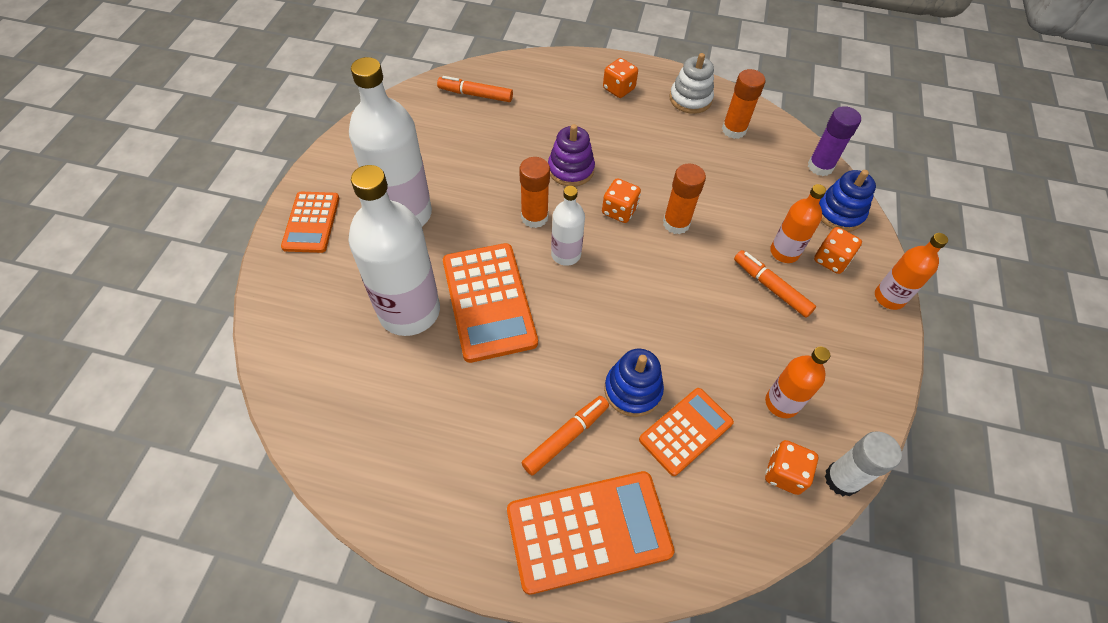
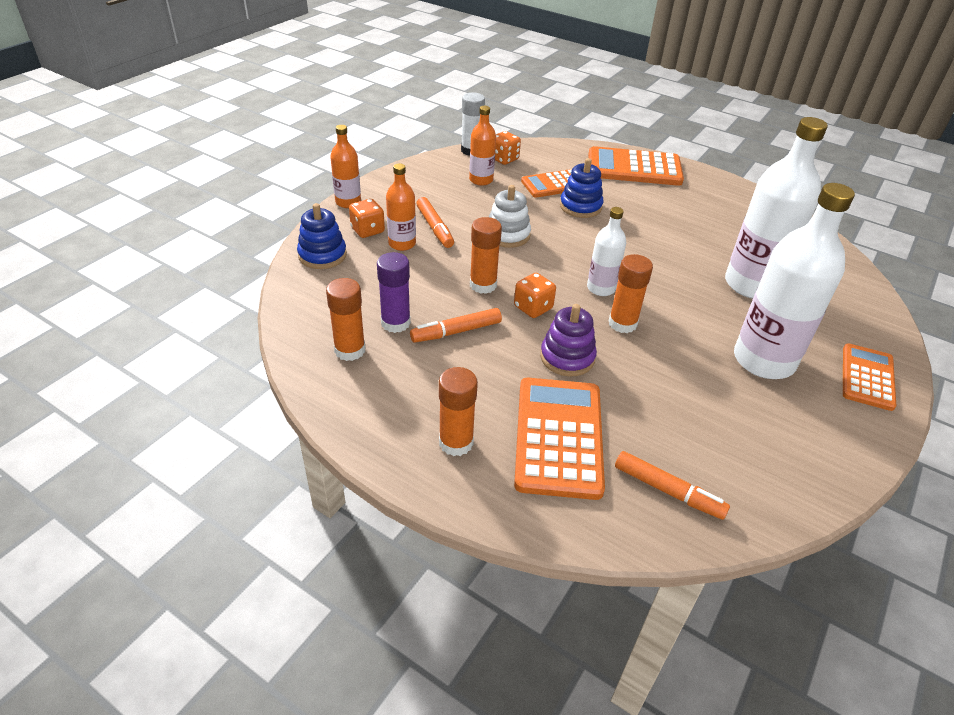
camera: 160 degrees left, 15 degrees down
(489, 301) = (680, 274): orange calculator -> orange calculator (558, 437)
(565, 437) = (636, 199): orange marker -> orange marker (456, 332)
(618, 89) = (456, 442): orange dice -> orange glue stick
(690, 99) = (369, 401): white stacking toy -> white stacking toy (507, 235)
(820, 166) = (295, 292): purple glue stick -> purple glue stick (395, 323)

